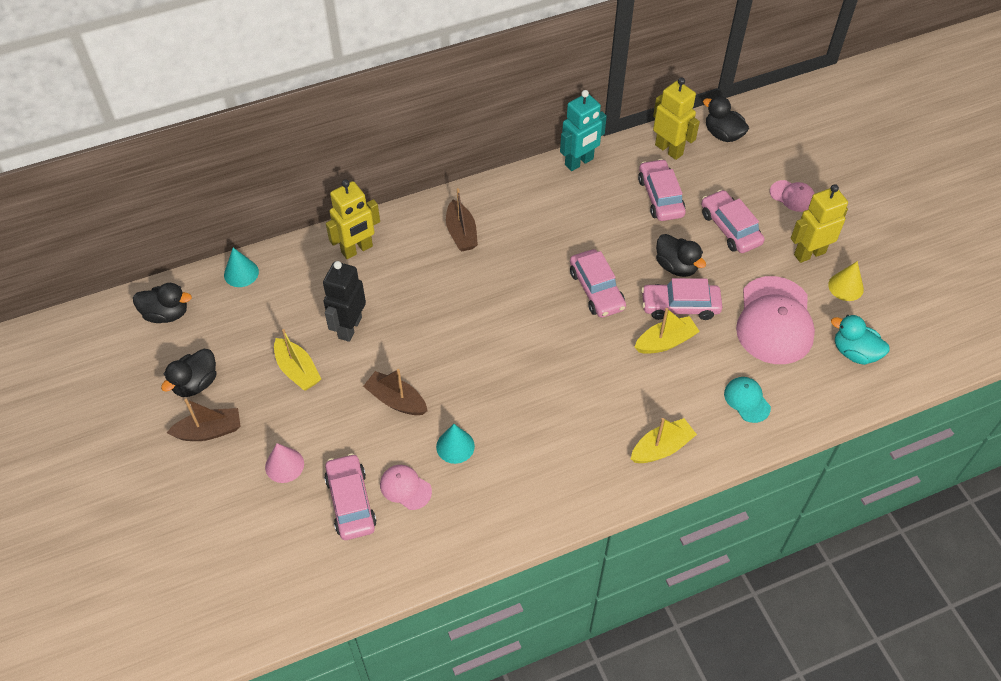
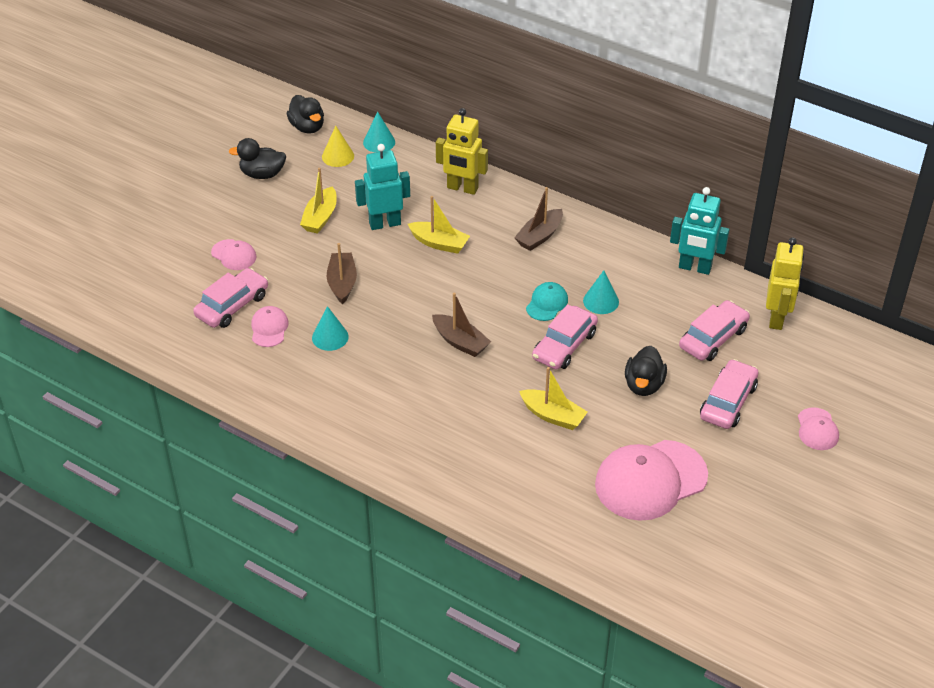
camera: 55 degrees right, 10 degrees down
(209, 431) = (229, 203): brown boat -> brown boat (460, 342)
(284, 465) = (234, 255): pink cone -> pink cap
(349, 327) = (384, 223): black robot -> turquoise robot
(567, 238) = (601, 301): none -> turquoise cone
(661, 448) = (439, 463): yellow boat -> yellow boat (439, 243)
(680, 306) = (601, 407): pink car -> none
(723, 134) = (839, 346): black duck -> none
(747, 400) = (541, 499): turquoise cap -> turquoise cap (547, 303)
(809, 253) = (758, 472): yellow robot -> none
(846, 286) = (745, 516): yellow cone -> yellow cone (338, 156)
(854, 352) = (671, 555): turquoise duck -> none

